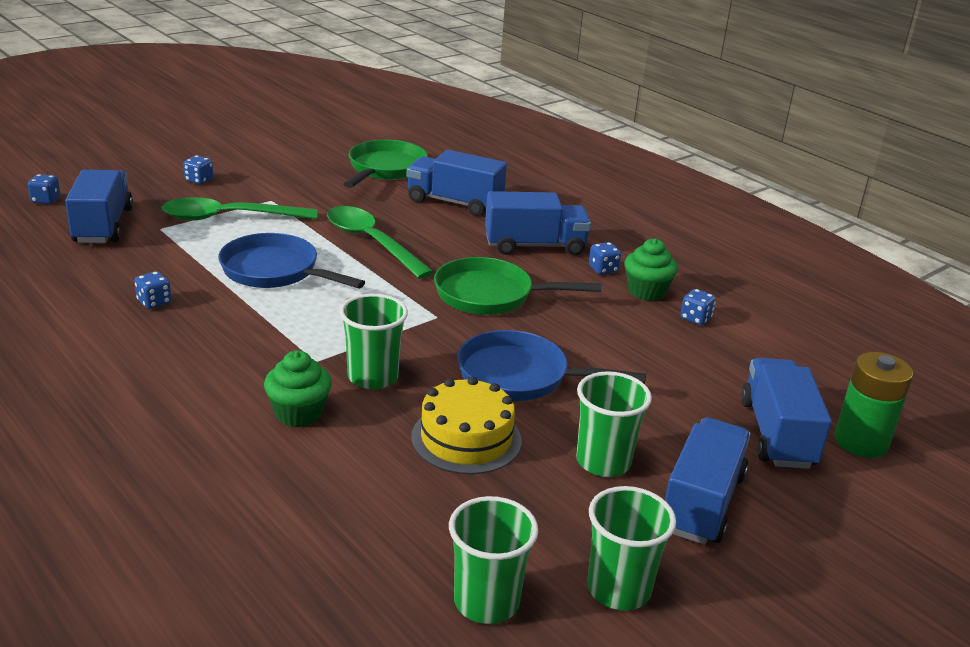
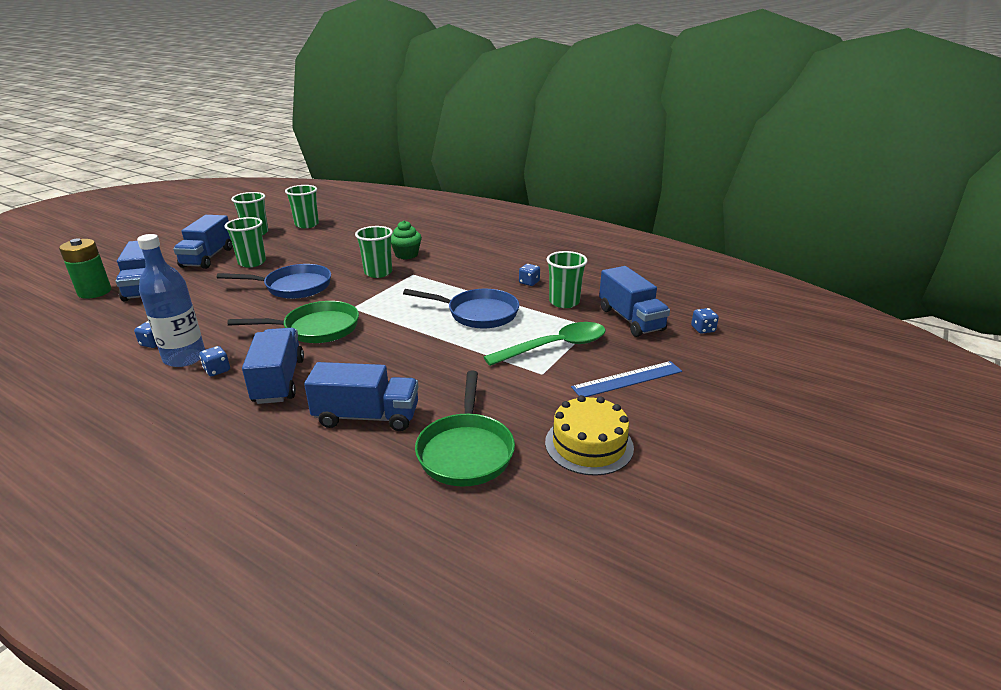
camera: 165 degrees right, 0 degrees up
(148, 262) = (564, 302): none -> green cup
(199, 180) = (627, 379): blue dice -> blue ruler
(371, 242) = (425, 351): green spoon -> none
(466, 438) = (321, 259): yellow cake -> yellow cake (589, 444)
(535, 246) = (279, 381): blue truck -> blue truck turned 105 degrees clockwise
(646, 291) = (184, 358): green cupcake -> blue bottle

